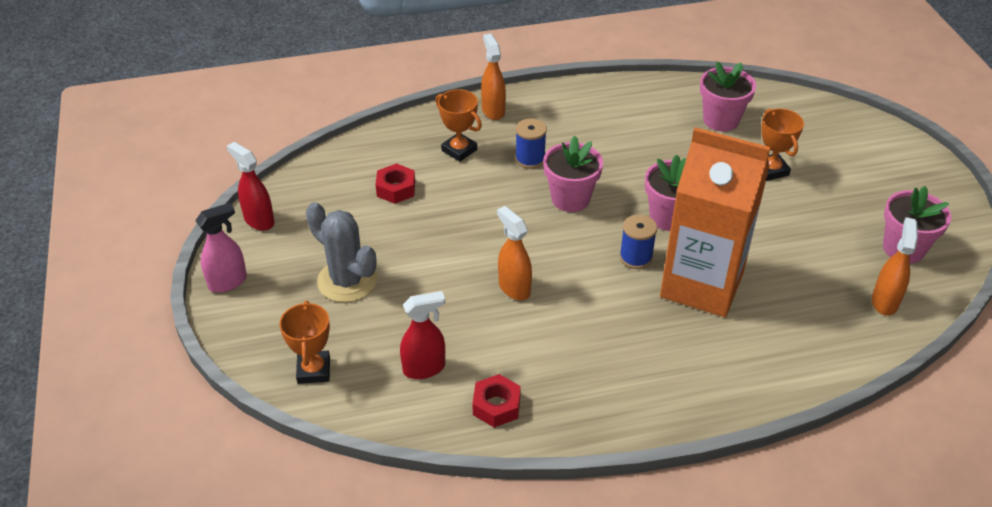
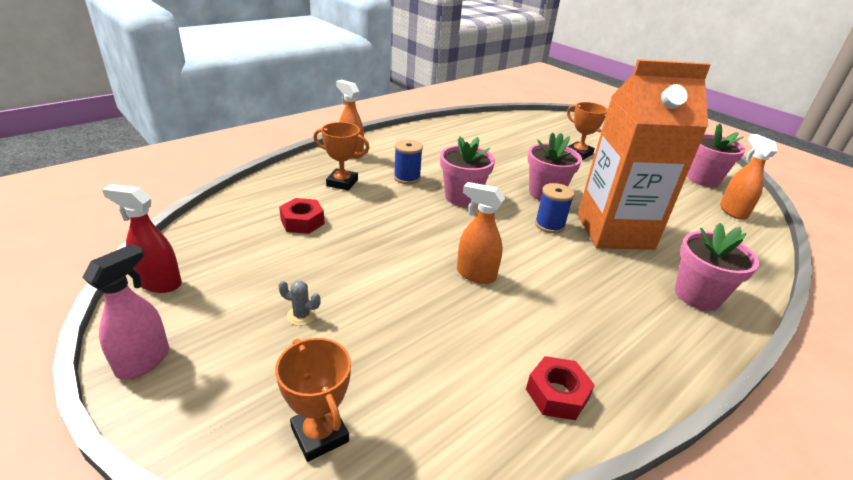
camera: 30 degrees left, 10 degrees down
(347, 281) = (301, 315): grey cactus -> grey cactus, size x0.41
(424, 368) = (451, 381): red spray bottle -> none
(721, 120) = (519, 133): pink flower pot -> pink flower pot (697, 295)

